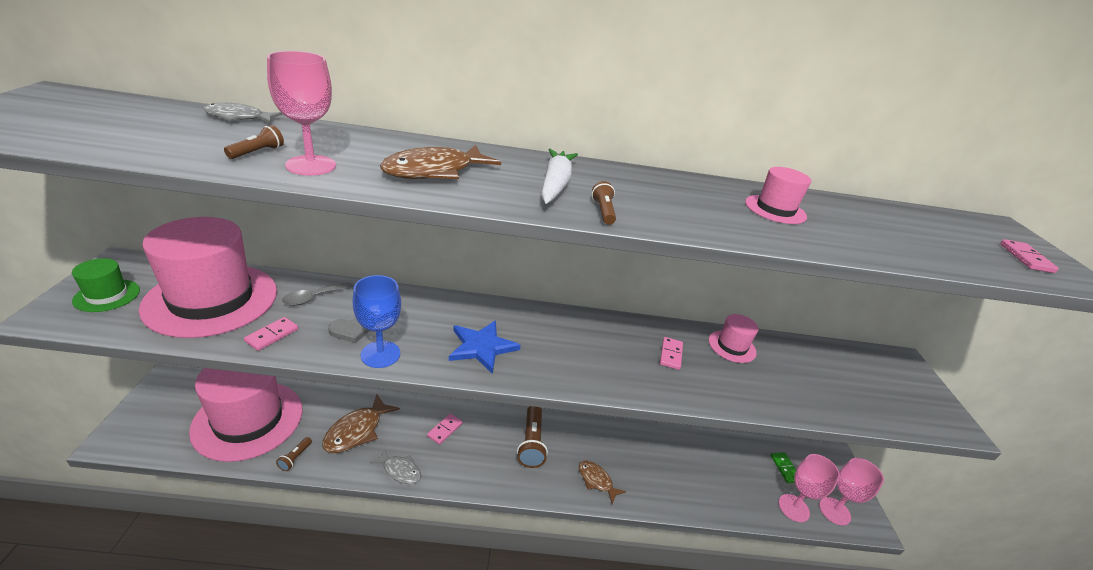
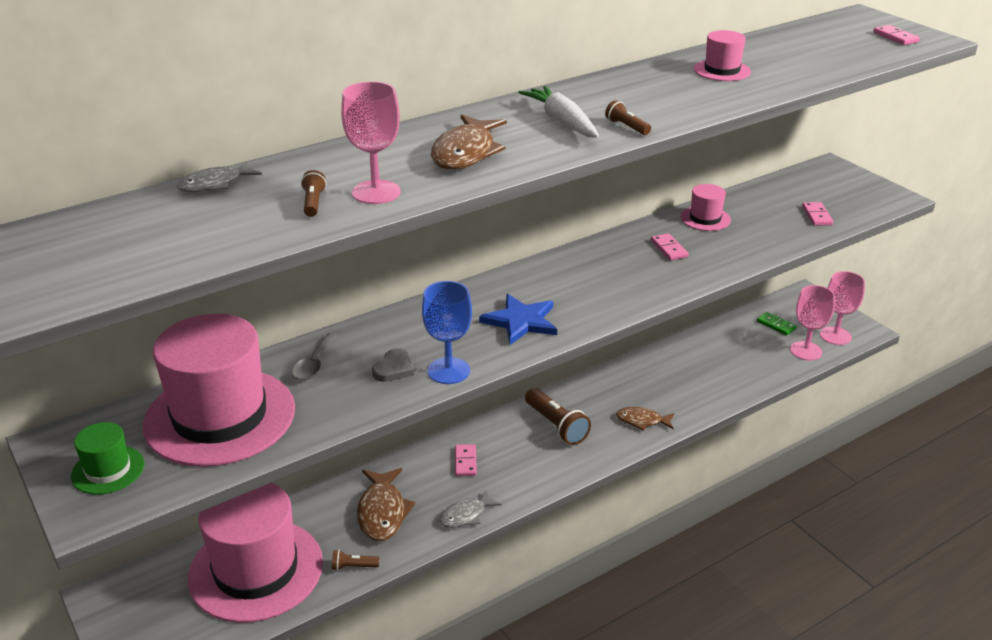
camera: 30 degrees left, 0 degrees up
(272, 335) = (332, 409): pink domino -> pink domino (816, 216)
(295, 458) = (353, 566): brown flashlight -> brown flashlight turned 105 degrees clockwise
(399, 470) = (466, 515): grey fish -> grey fish turned 150 degrees clockwise

